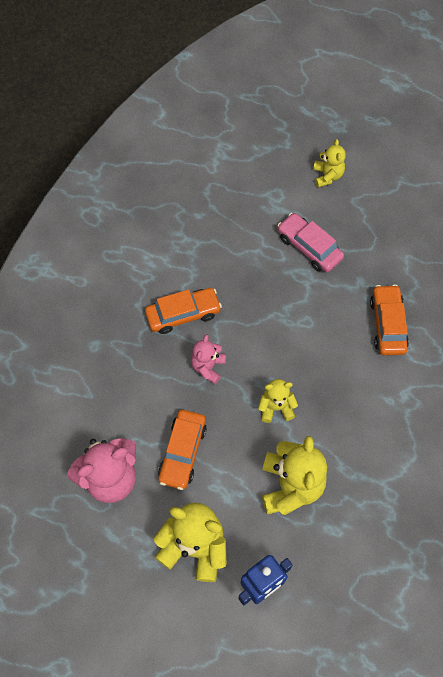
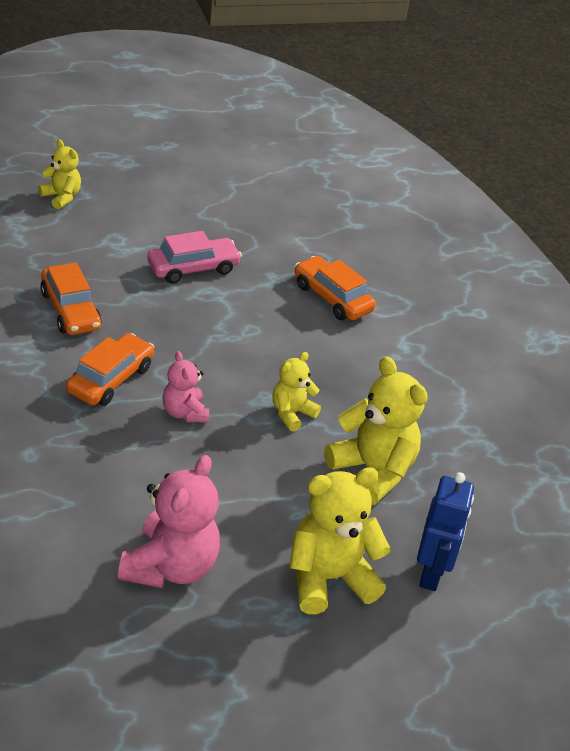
camera: 45 degrees left, 25 degrees down
(182, 452) = (231, 501): orange car -> orange car (70, 310)
(309, 247) = (193, 268): pink car -> pink car turned 150 degrees clockwise
(327, 176) = (154, 205): yellow teddy bear -> yellow teddy bear (61, 197)

